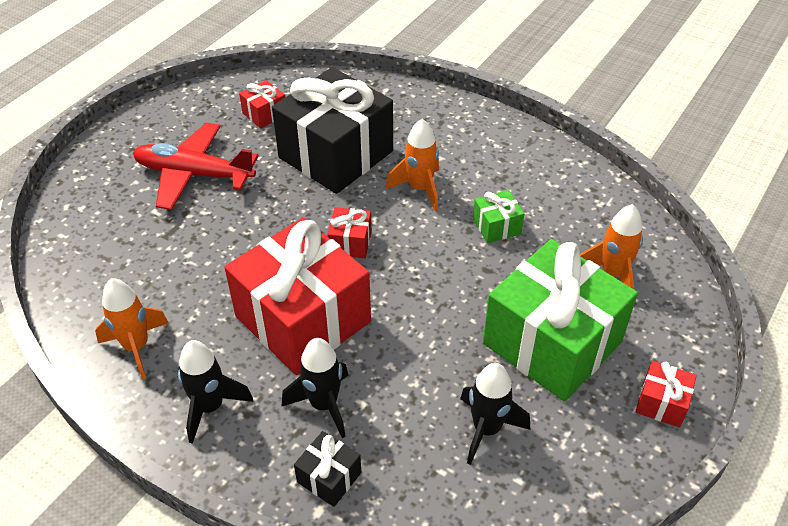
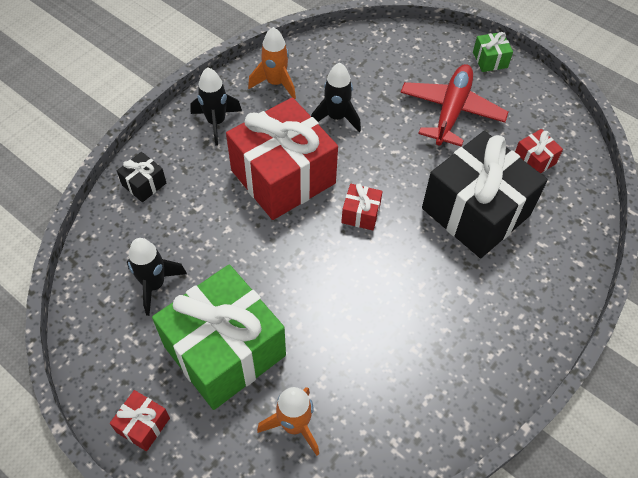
camera: 95 degrees right, 10 degrees up
(324, 405) = (202, 185): black rocket -> black rocket (336, 117)
(420, 189) = (425, 275): orange rocket -> none
(496, 226) = (369, 333): green gift -> green gift (490, 60)

